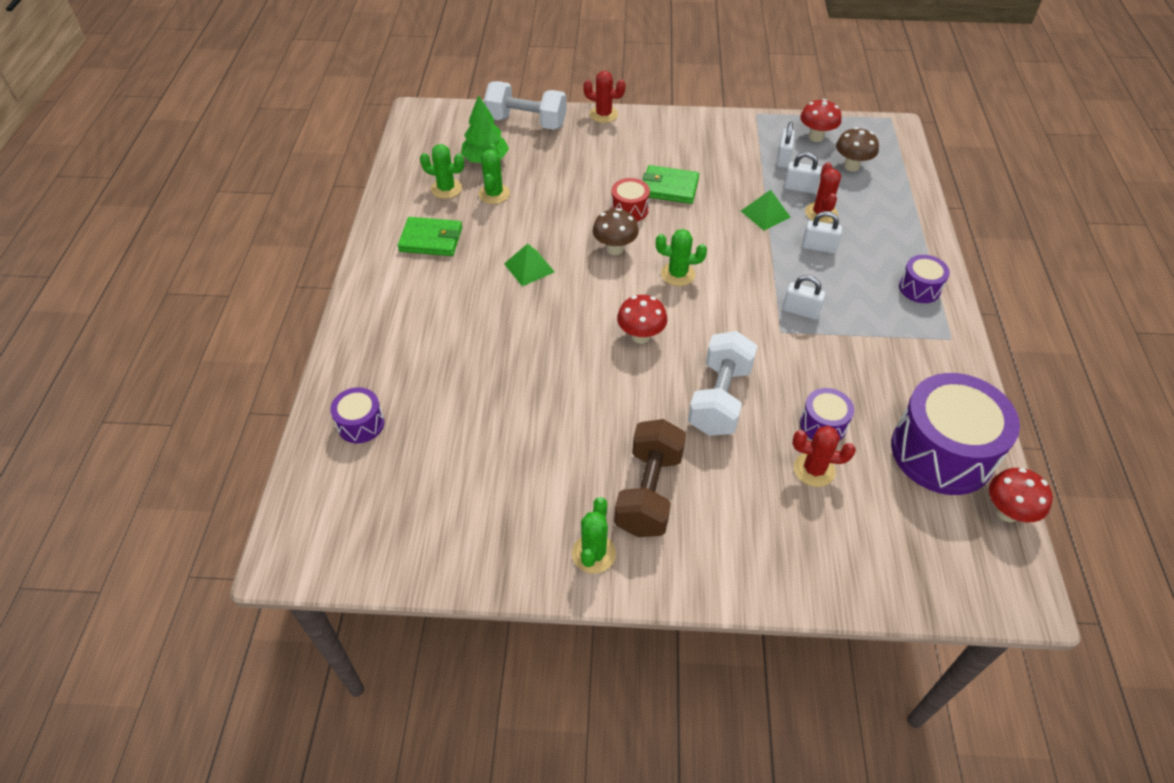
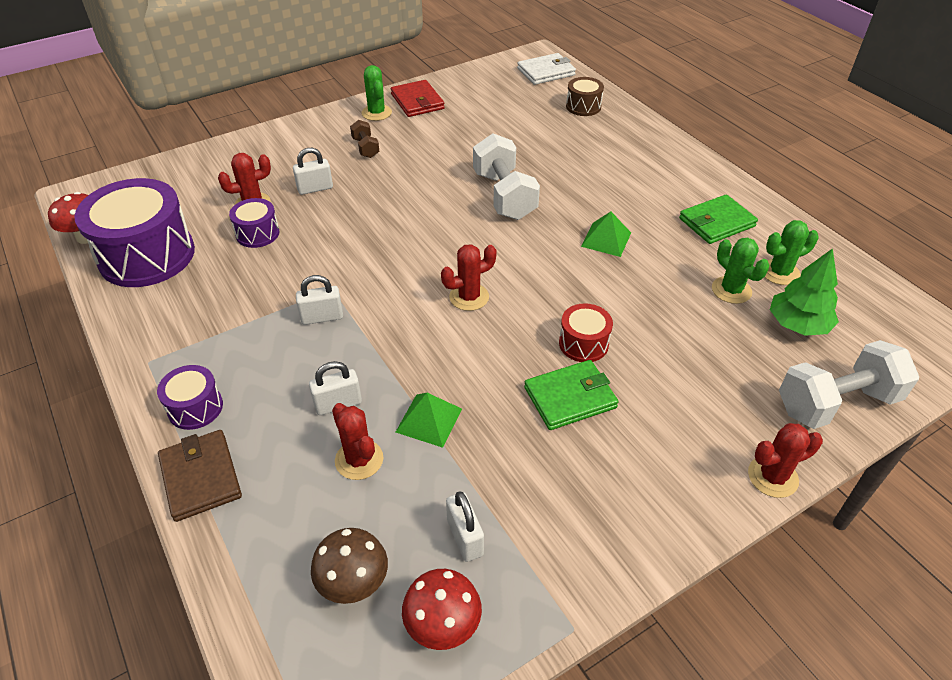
camera: 145 degrees right, 5 degrees down
(323, 513) = (546, 72): none -> white wallet
(361, 424) = (583, 106): purple drum -> brown drum
(528, 547) = (417, 101): none -> red wallet
(614, 249) = (552, 293): brown mushroom -> none
(640, 336) = (454, 230): red mushroom -> none
(649, 492) = (365, 148): brown dumbbell -> brown dumbbell, size x0.50
(677, 274) = (469, 297): green cactus -> red cactus
(719, 399) = (353, 216): white dumbbell -> white dumbbell (504, 196)
(799, 188) = (409, 489): white padlock -> white padlock (315, 188)
(924, 246) = (201, 477): none -> brown wallet

